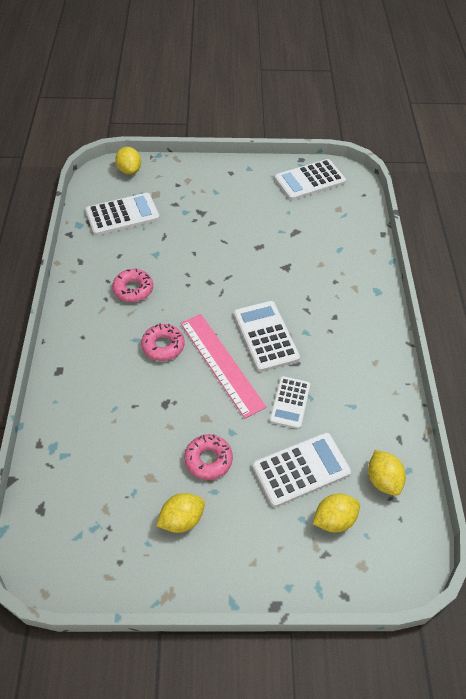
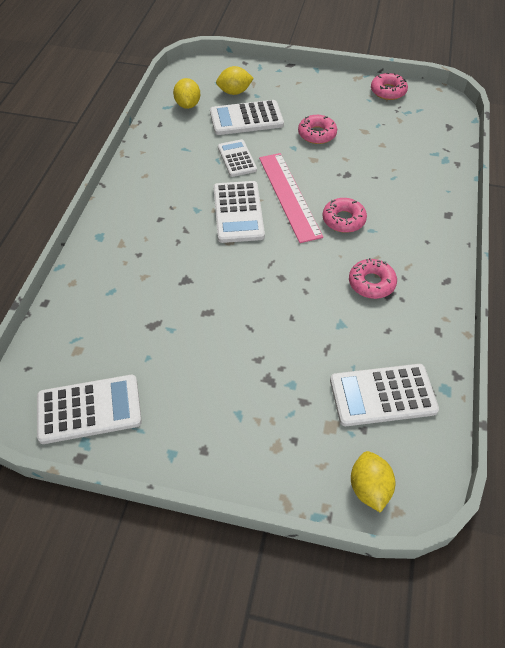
camera: 165 degrees left, 0 degrees up
(121, 569) = (388, 91): none -> pink donut
(182, 519) = (343, 107): yellow lemon -> none
(290, 402) = (237, 158): white calculator -> white calculator turned 45 degrees counterclockwise

